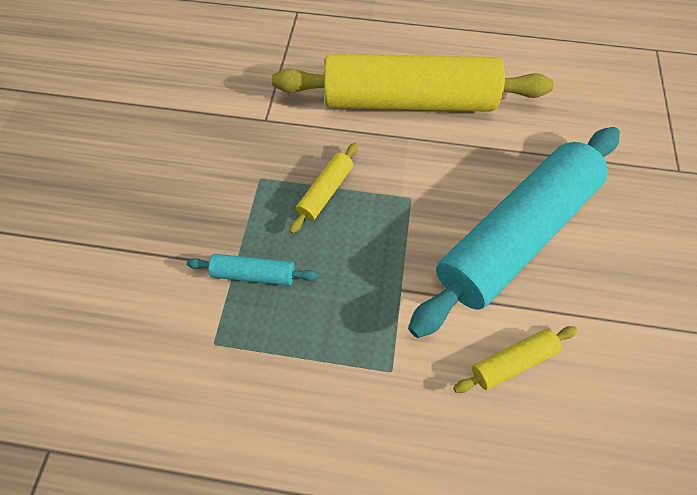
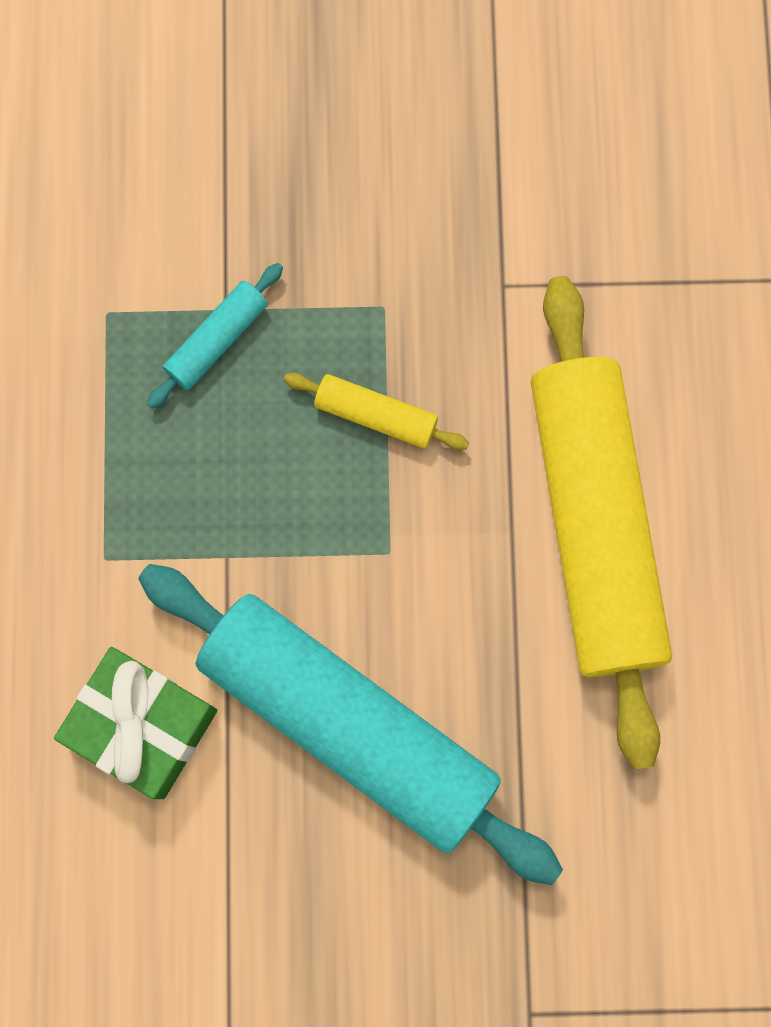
camera: 80 degrees right, 15 degrees up
(254, 273) = (217, 340): turquoise rolling pin -> turquoise rolling pin turned 45 degrees clockwise
(512, 361) = (143, 726): yellow rolling pin -> green gift

